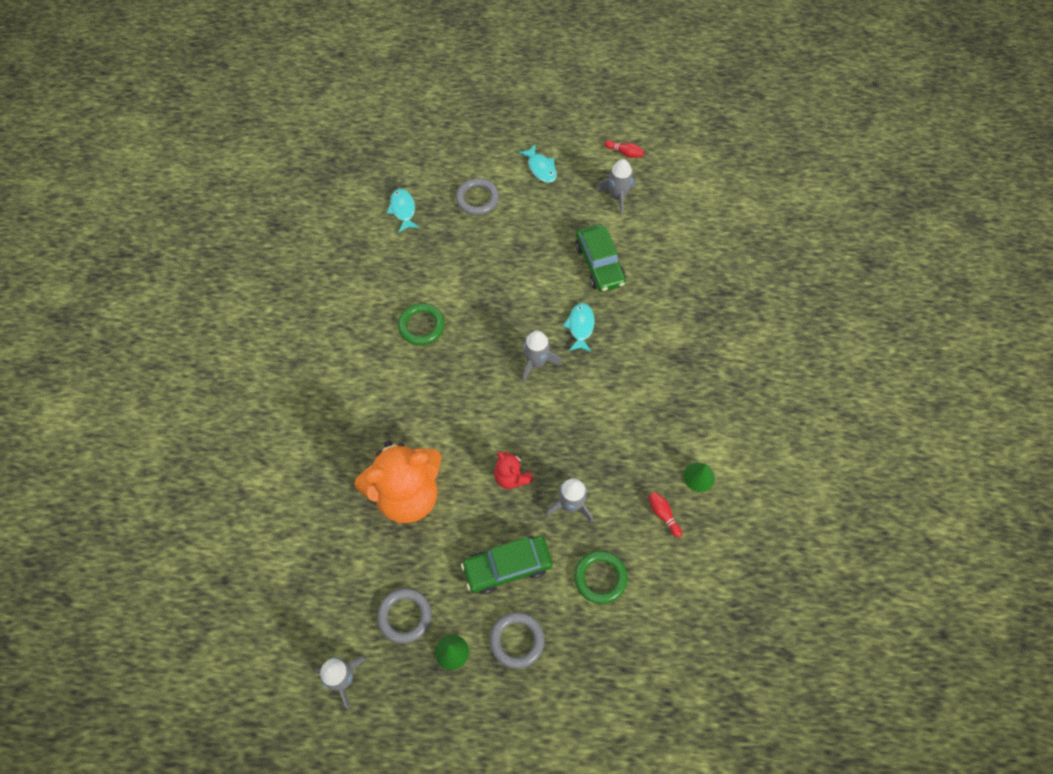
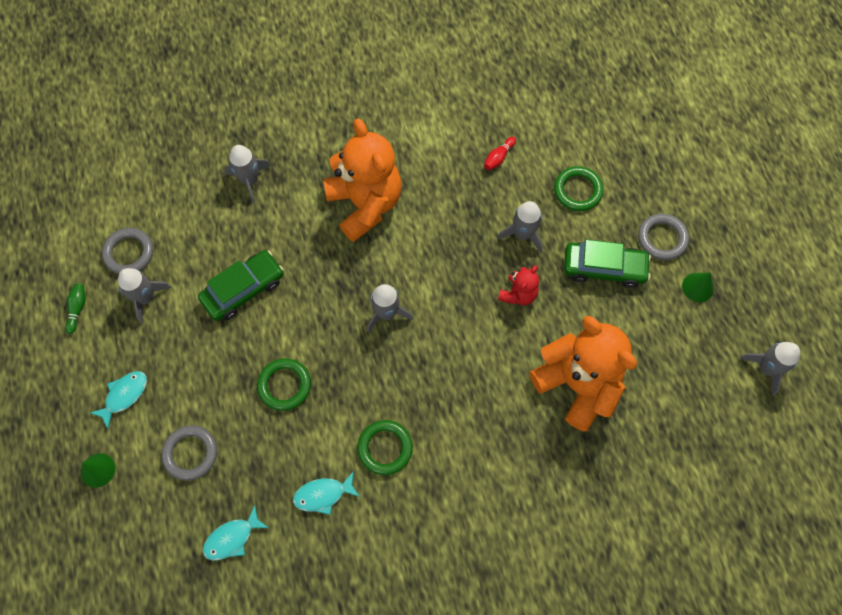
camera: 110 degrees left, 5 degrees up
(405, 616) = (688, 338): grey ring -> grey ring (129, 253)
(504, 271) = (284, 385): none -> green ring
(507, 567) = (604, 268): green car -> green car turned 45 degrees counterclockwise
(580, 327) = (329, 284): turquoise fish -> turquoise fish (323, 495)
(625, 153) = (78, 309): red bowling pin -> green bowling pin
(650, 378) = (365, 204): none -> orange teddy bear
(699, 477) = (450, 139): green cone -> green cone (98, 470)
(705, 294) = (249, 180): none -> grey rocket

